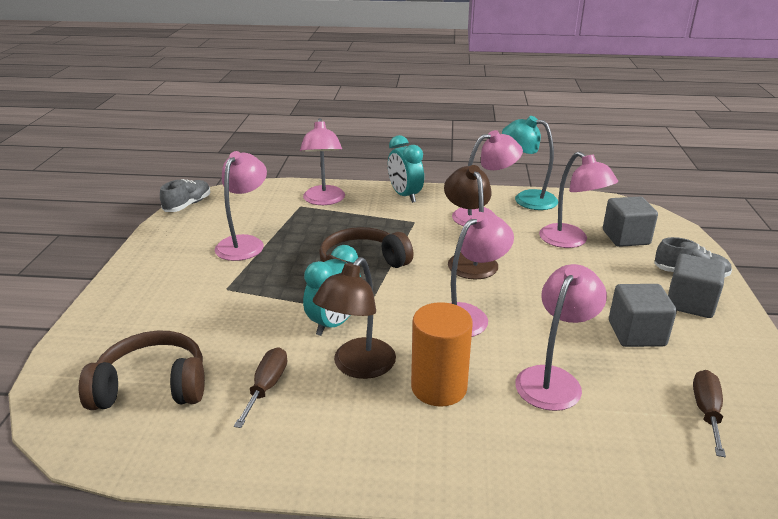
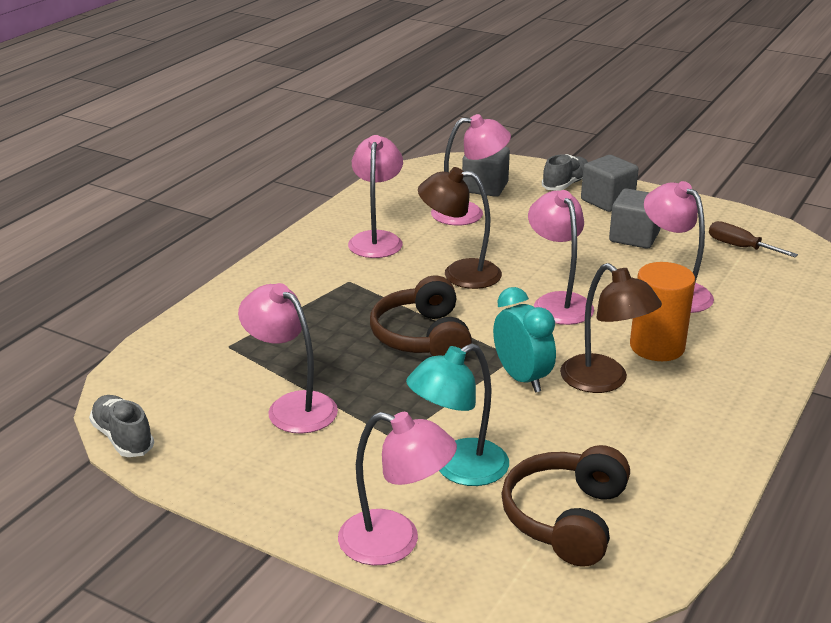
camera: 65 degrees left, 0 degrees up
(266, 387) = (607, 441): brown screwdriver -> none
(324, 200) = (232, 325): pink lamp -> pink lamp (395, 542)
(405, 196) = (279, 270): turquoise clock -> none
(527, 198) = (362, 205): turquoise lamp -> turquoise lamp (458, 469)

